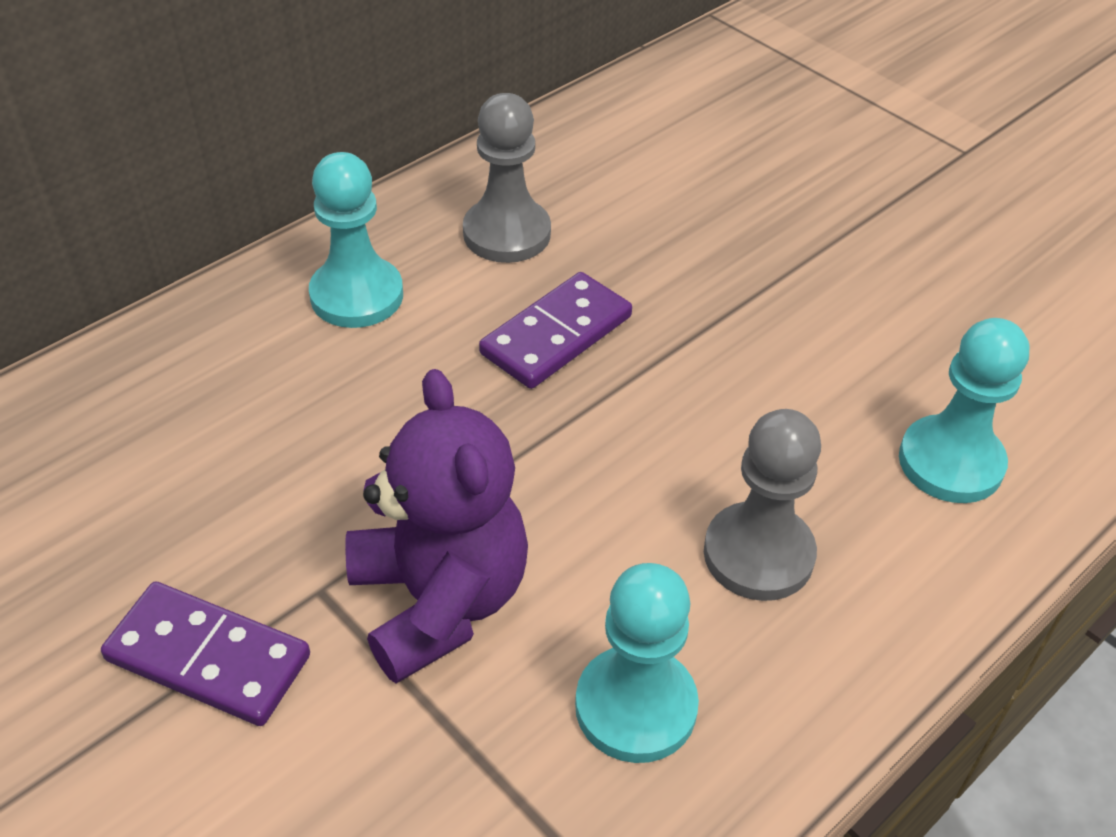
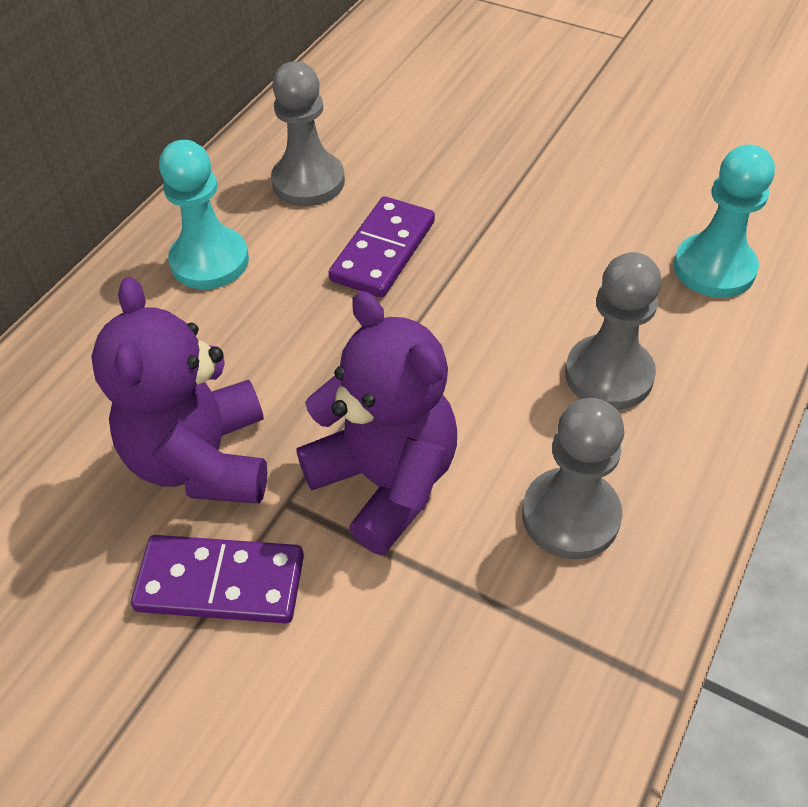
camera: 15 degrees left, 5 degrees up
(249, 516) = (202, 460): none -> purple teddy bear
(635, 706) = (570, 515): turquoise pawn -> grey pawn

